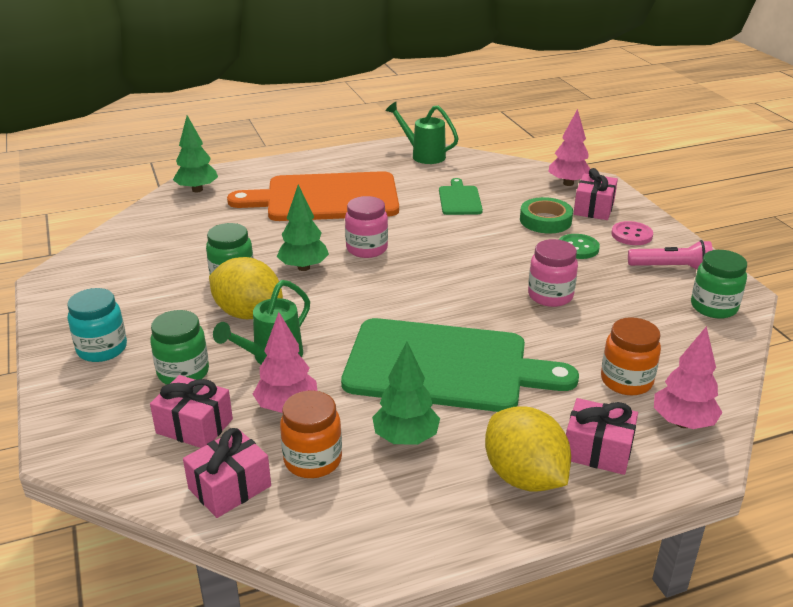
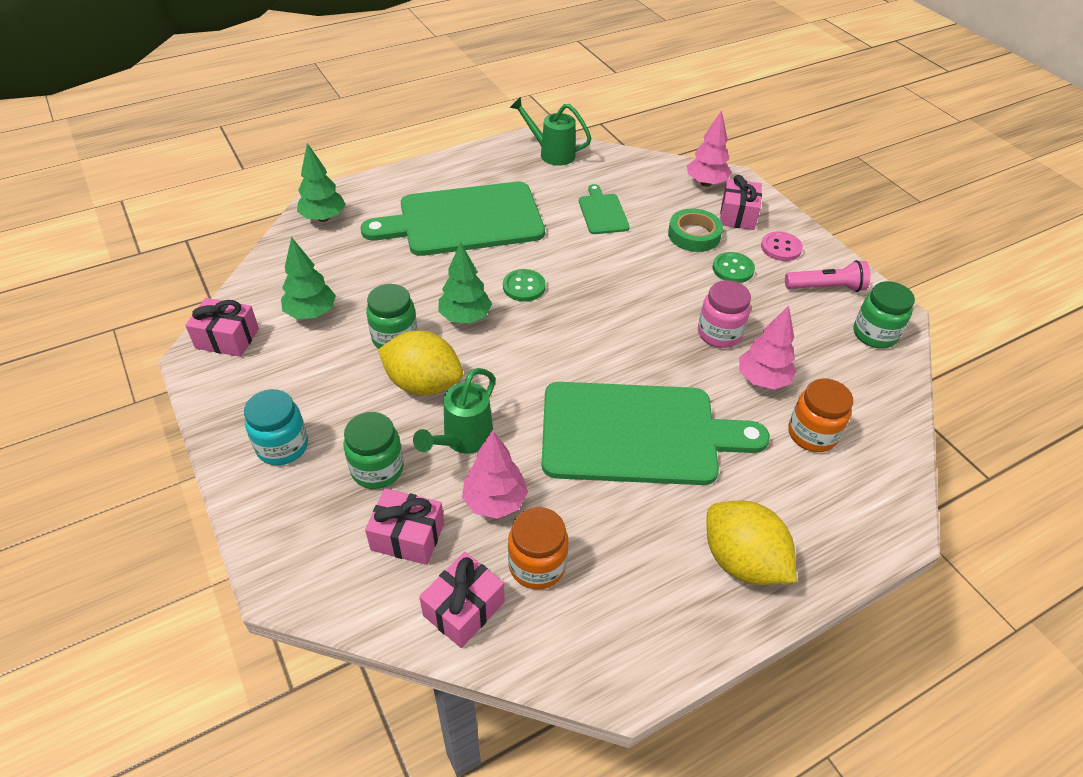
camera: 10 degrees left, 15 degrees up
(325, 198) = (464, 220): orange cutting board -> green cutting board
(367, 249) = (524, 287): pink jar -> green button
(405, 438) = (620, 528): green tree -> green tree (311, 313)
(597, 450) = (802, 521): pink gift -> pink gift (227, 338)
(683, 423) = (872, 479): pink tree -> pink tree (762, 380)

